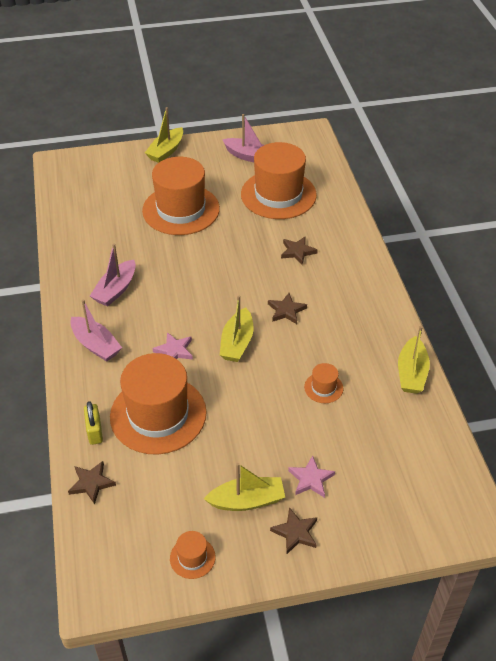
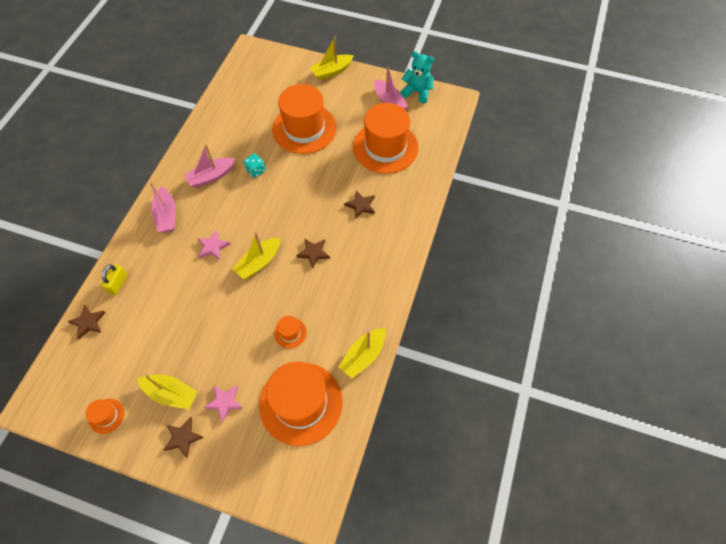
camera: 30 degrees right, 15 degrees up
(158, 414) = (165, 293): orange hat -> orange hat (301, 403)
(161, 265) = (256, 170): none -> turquoise dice
(269, 138) = (417, 92): none -> turquoise teddy bear

